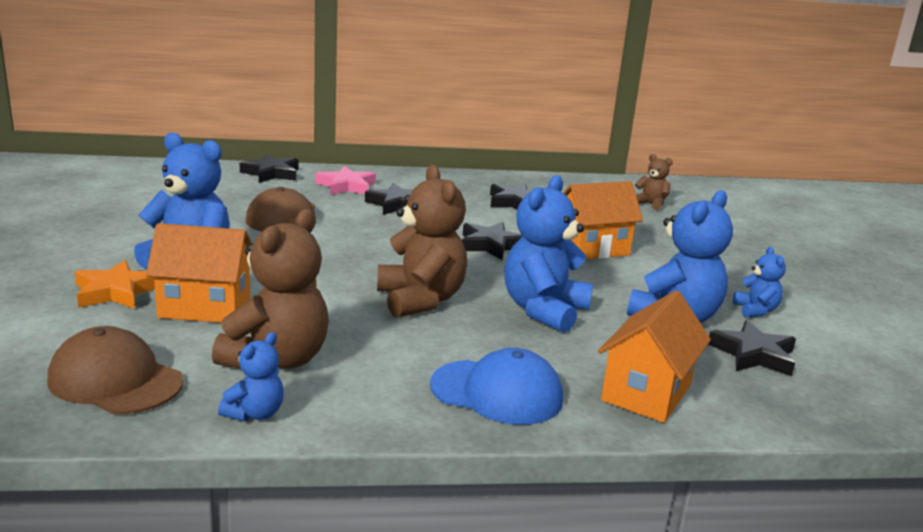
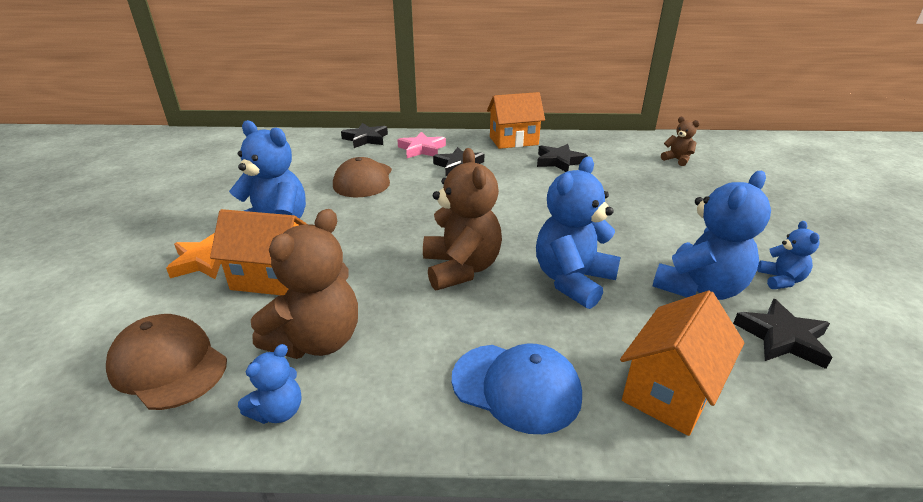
camera: 10 degrees right, 10 degrees up
(491, 245) = (532, 206): black star -> none
(591, 248) = (622, 208): orange house -> orange house (513, 141)

